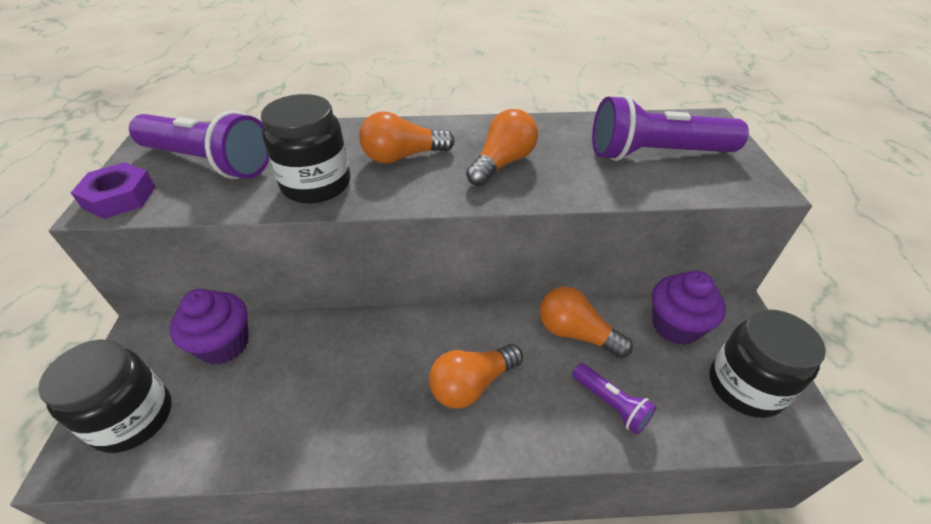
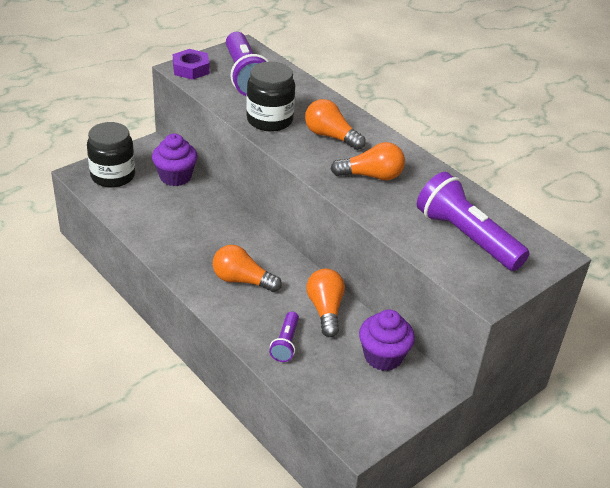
camera: 50 degrees right, 5 degrees down
(745, 386) = (362, 404): black jar -> none

